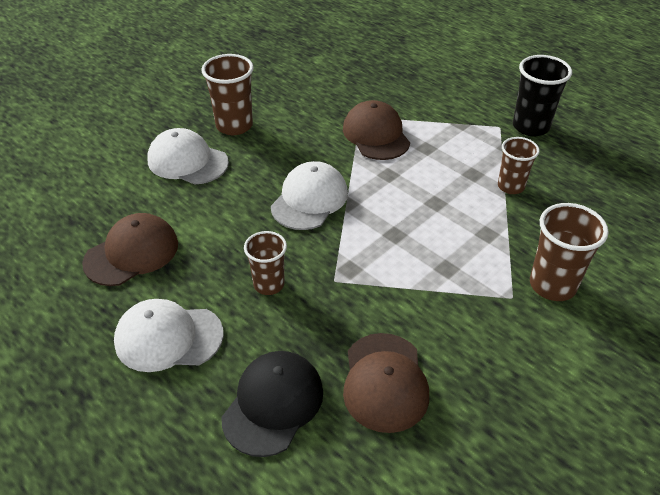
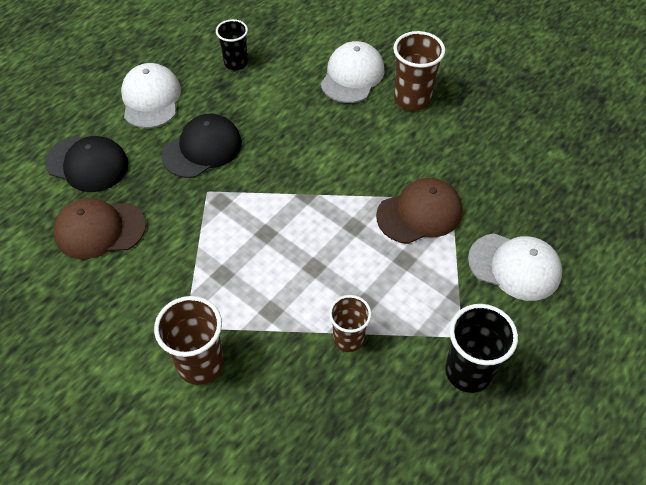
camera: 85 degrees right, 10 degrees up
(132, 253) = (236, 63): brown cap -> black cup
(269, 284) = (202, 149): brown cup -> black cap
(309, 199) = (309, 166): white cap -> white cap (515, 266)

